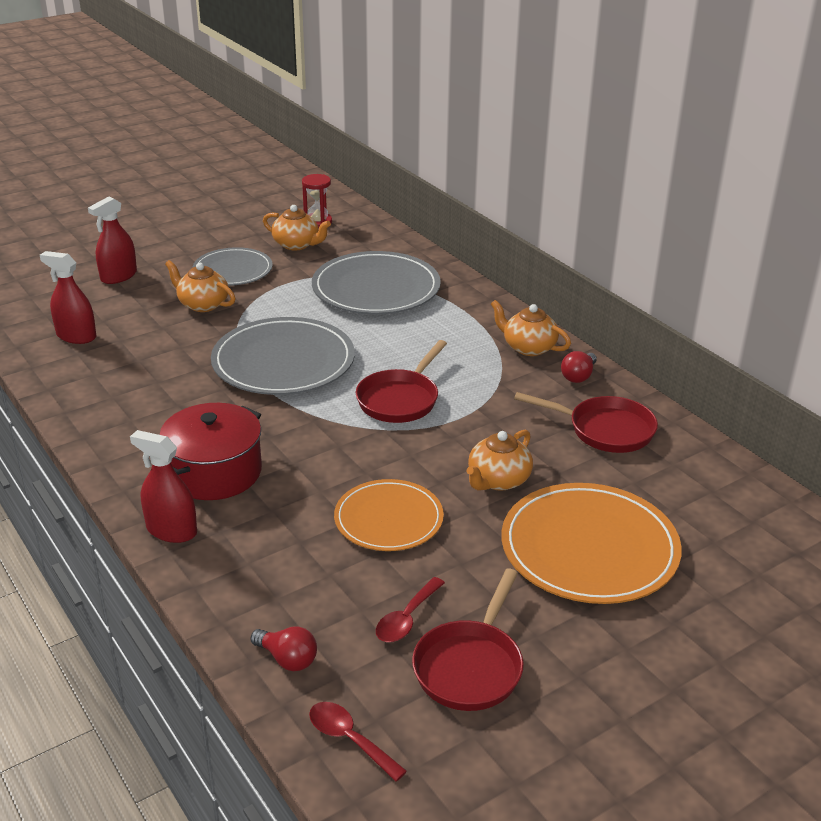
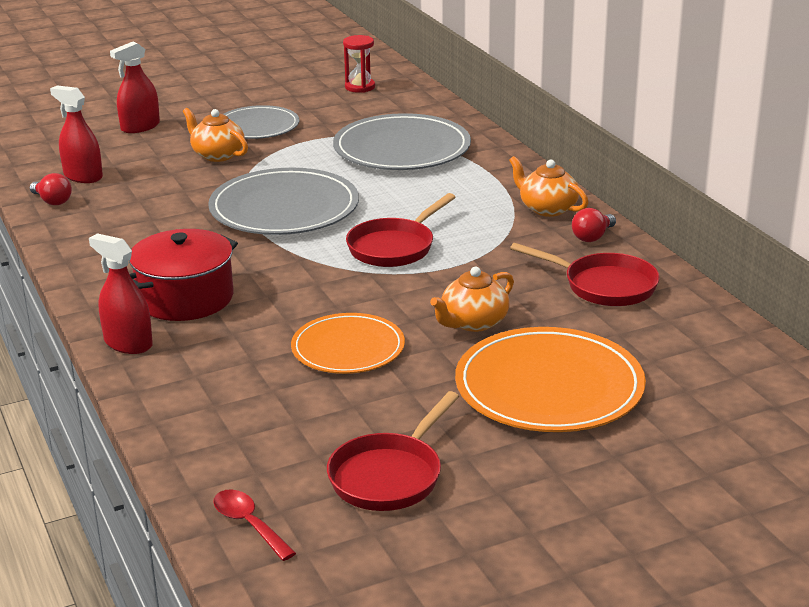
camera: 10 degrees right, 5 degrees down
(287, 659) = (209, 455): red light bulb -> red light bulb (52, 201)
(297, 244) = (331, 106): orange teapot -> none
(407, 618) = (338, 432): red spoon -> none

